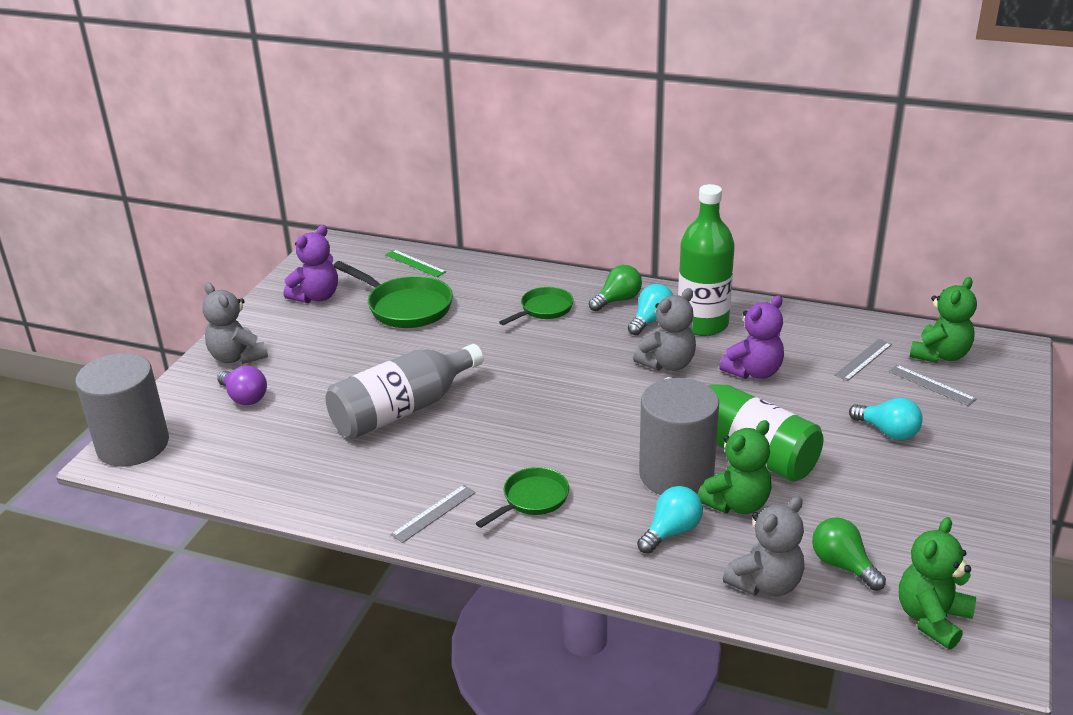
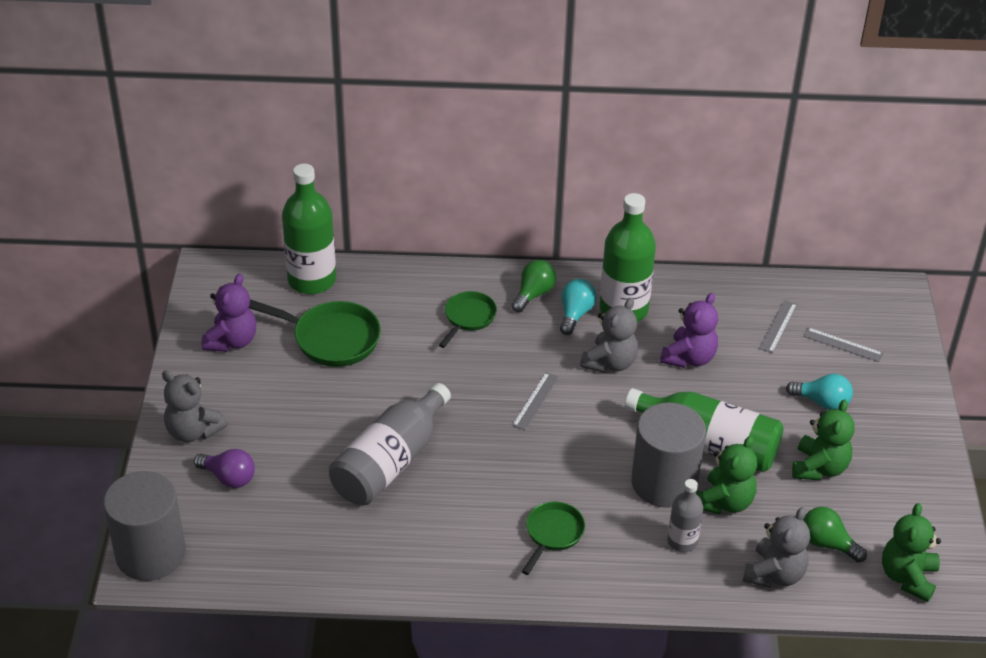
camera: 20 degrees left, 10 degrees up
(415, 263) = (312, 280): green ruler -> green bottle
(434, 513) = (474, 566): grey ruler -> grey ruler (535, 401)
(671, 532) = (682, 541): turquoise light bulb -> grey bottle
(940, 355) = (840, 309): green teddy bear -> green teddy bear (819, 468)

